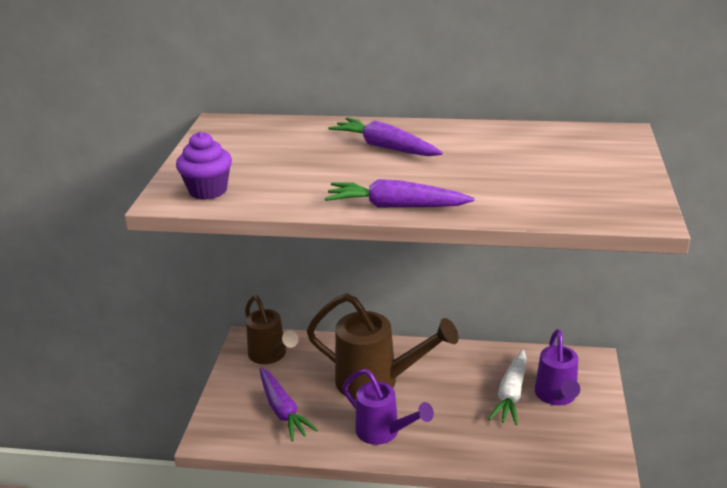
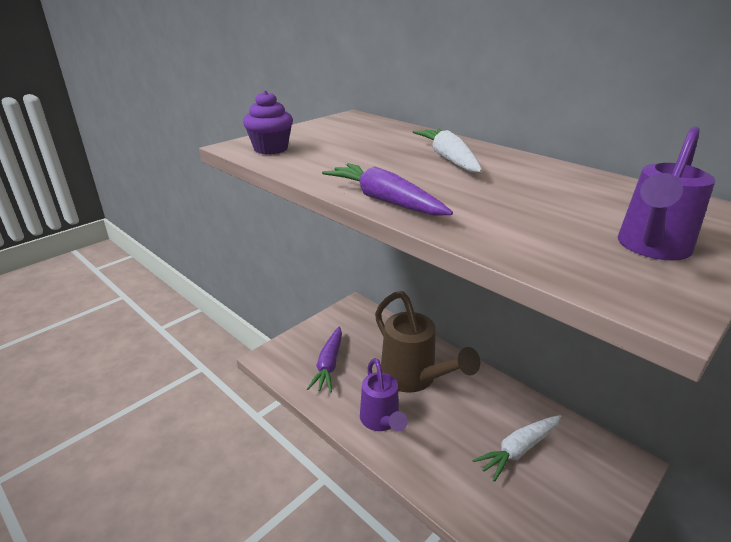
camera: 35 degrees right, 0 degrees up
(271, 356) = (359, 323): brown watering can -> none
(385, 147) = (448, 159): purple carrot -> white carrot
(556, 397) = (562, 477): purple watering can -> purple watering can (650, 248)

